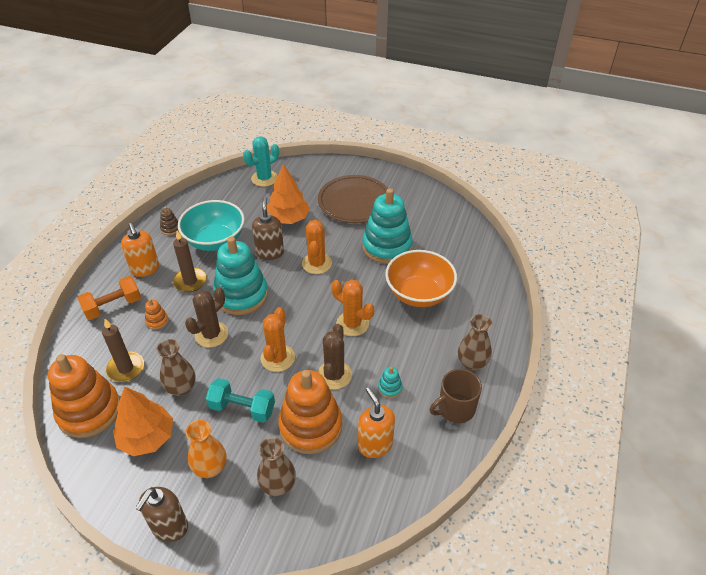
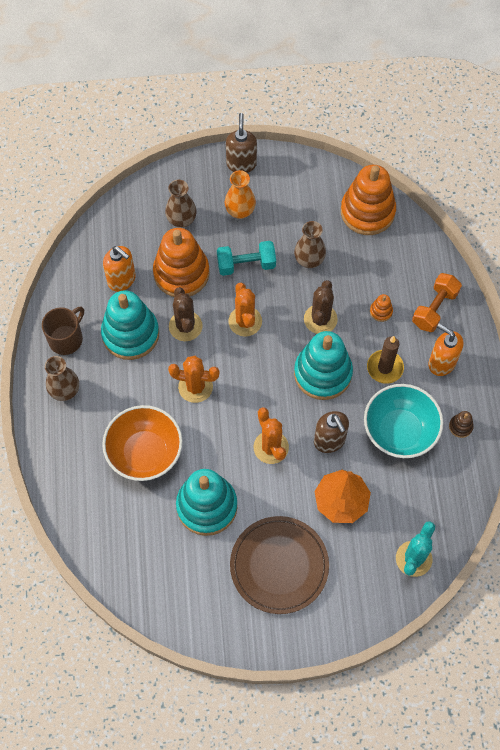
camera: 155 degrees right, 20 degrees up
(126, 368) = (369, 257): brown candle -> none
(147, 437) = (305, 212): orange tree -> none
(390, 388) = (130, 334): turquoise stacking toy -> turquoise stacking toy, size x2.48

